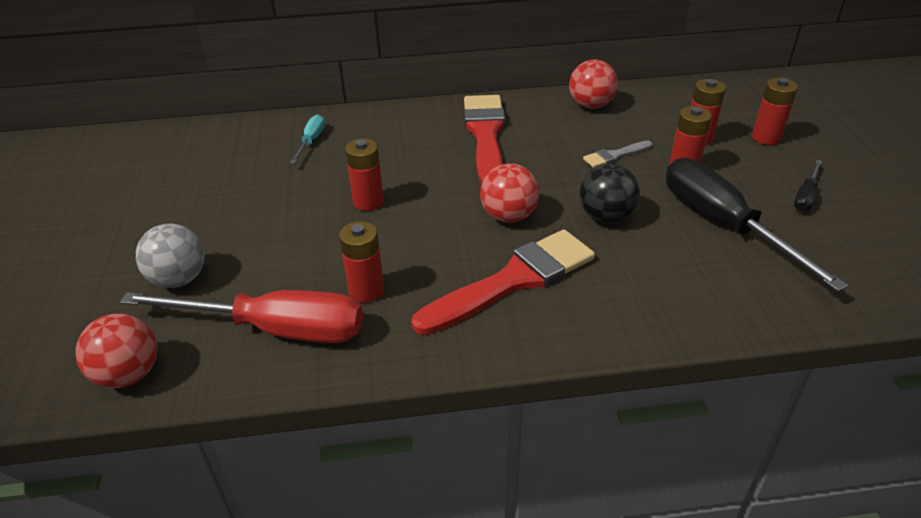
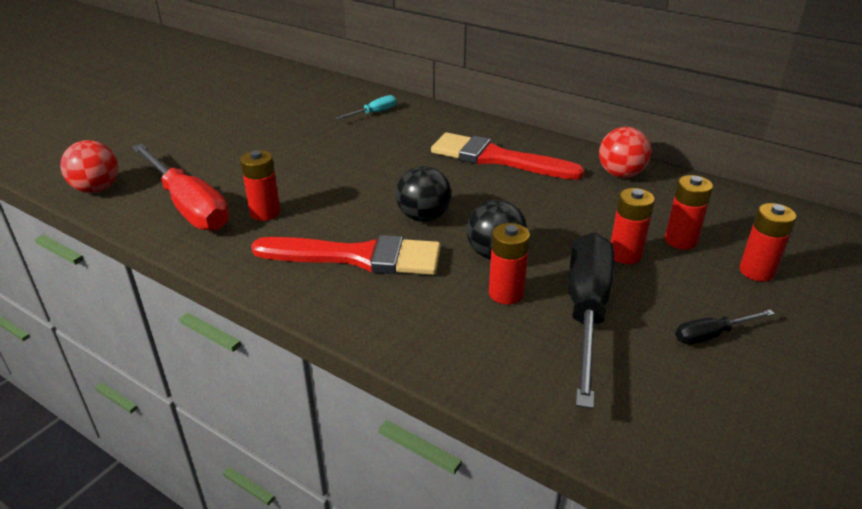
camera: 40 degrees right, 5 degrees down
(179, 279) = (188, 155): grey ball -> none
(368, 202) = (349, 164): red battery -> red battery (506, 293)
(485, 135) = (497, 158): red brush -> red brush turned 105 degrees counterclockwise
(508, 216) = (423, 217): red ball -> black ball
(615, 155) = (577, 218): grey brush -> none

